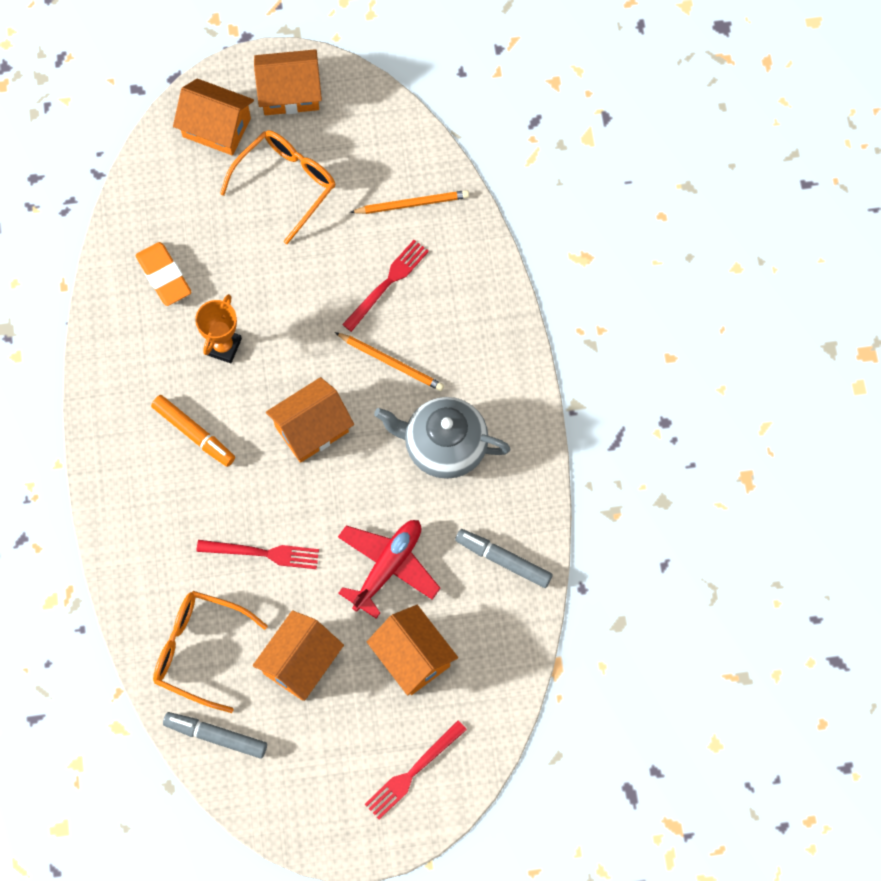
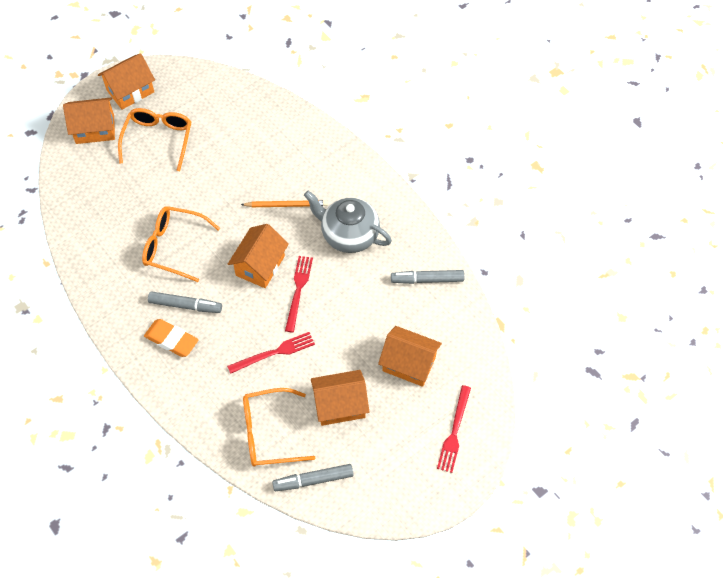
camera: 30 degrees left, 10 degrees down
(164, 276) = (111, 225): orange eraser -> orange eraser (171, 340)
(194, 433) = (185, 305): orange marker -> grey marker
(223, 346) = (174, 246): orange trophy -> orange glasses
(300, 662) = (340, 405): orange house -> orange house turned 75 degrees clockwise
(387, 283) = (256, 163): red fork -> red fork (298, 290)
(388, 567) = (359, 320): red plane -> none
(412, 204) = (243, 115): orange pencil -> none
(443, 446) = (348, 235): grey teapot -> grey teapot turned 45 degrees clockwise

